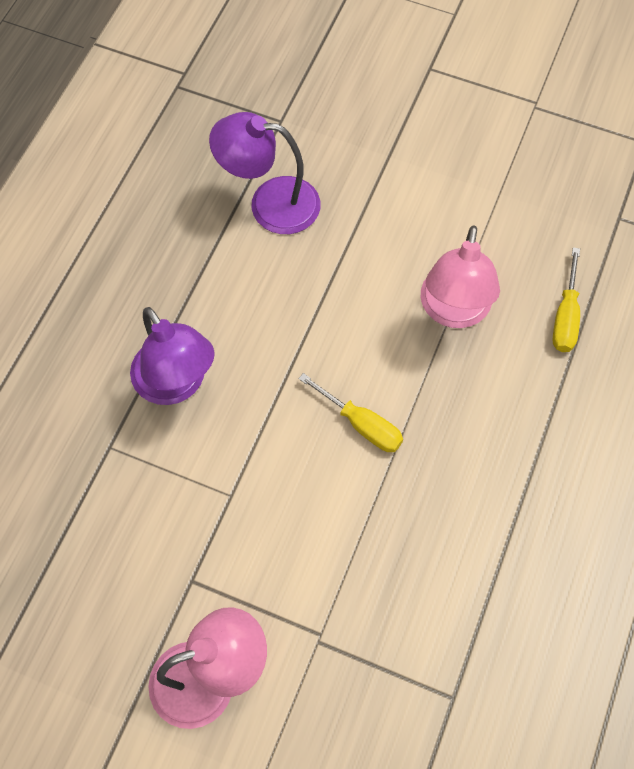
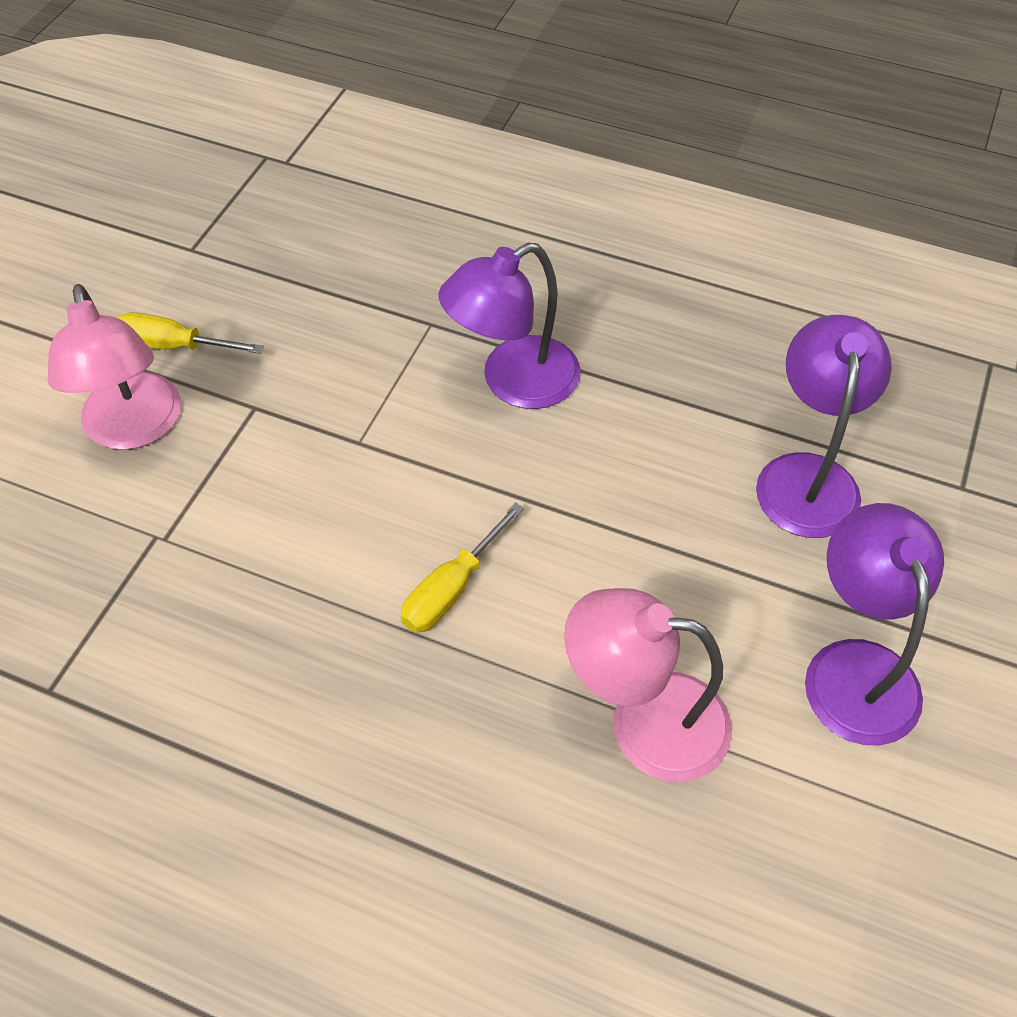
camera: 90 degrees right, 10 degrees down
(412, 197) = (855, 668): none -> purple lamp
(565, 316) = (647, 906): yellow screwdriver -> yellow screwdriver (174, 346)

